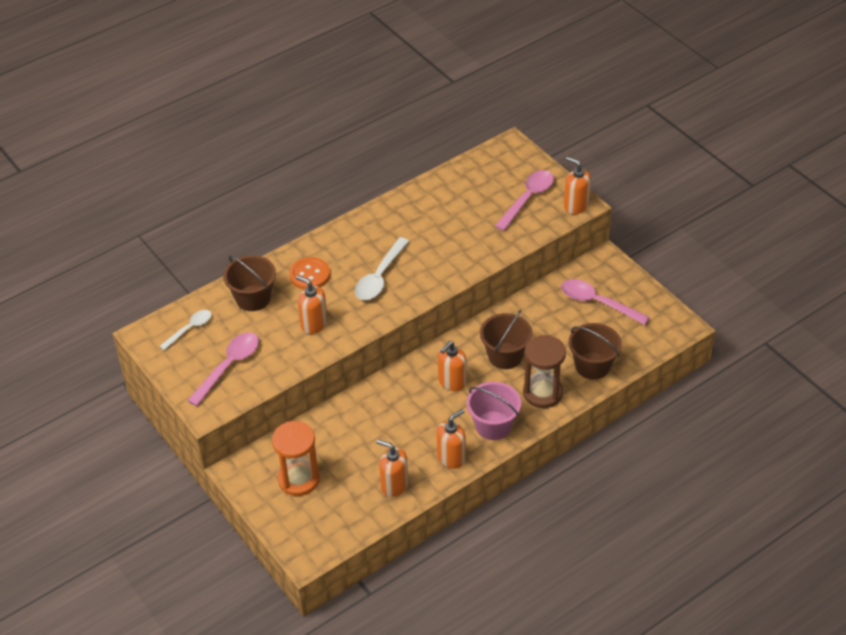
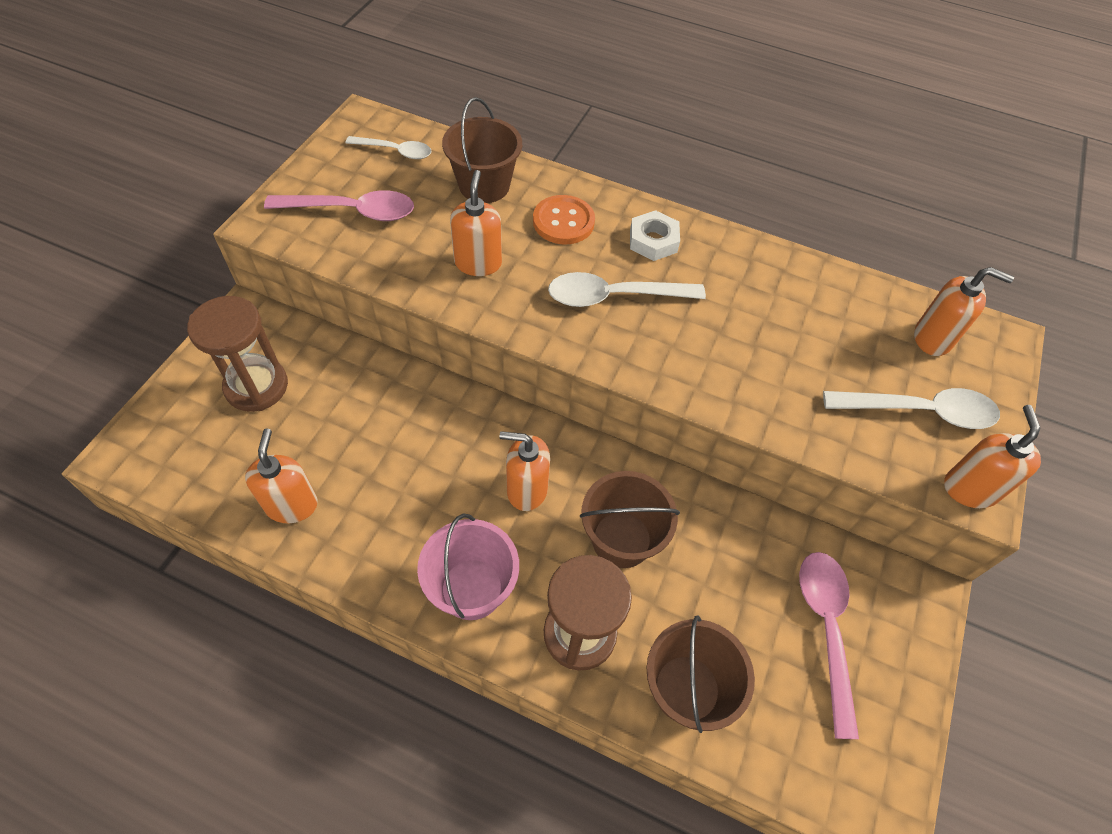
camera: 55 degrees right, 10 degrees up
(299, 479) = (256, 386): orange hourglass -> brown hourglass
(352, 243) = (653, 241): none -> white nut
(451, 457) = (378, 558): orange soap dispenser -> orange soap dispenser (932, 338)
(528, 199) = (919, 411): pink spoon -> white spoon

